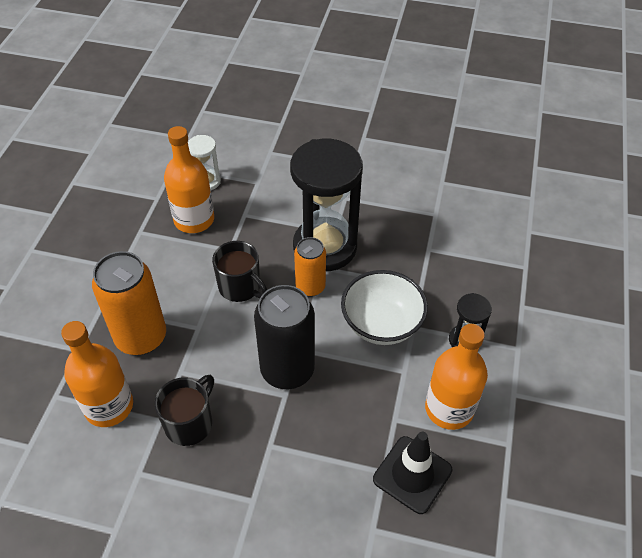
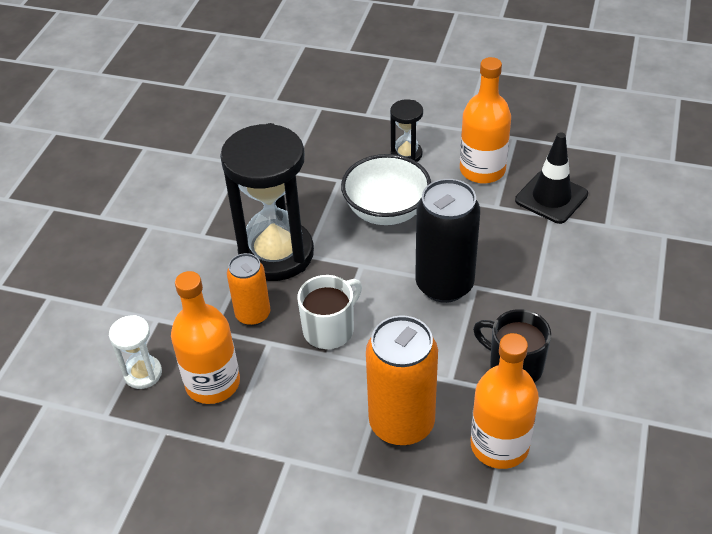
camera: 85 degrees left, 5 degrees down
(240, 287) = (330, 329): black mug -> white mug
(310, 287) = (334, 266): orange can -> orange can (253, 314)

